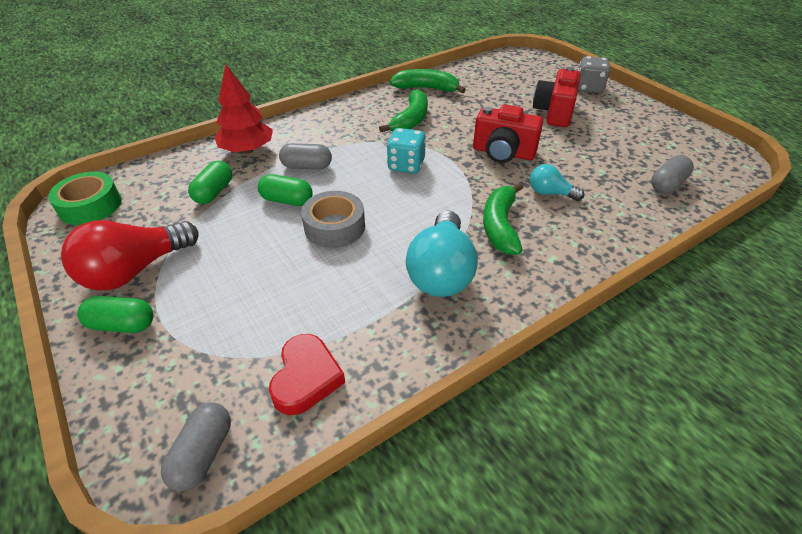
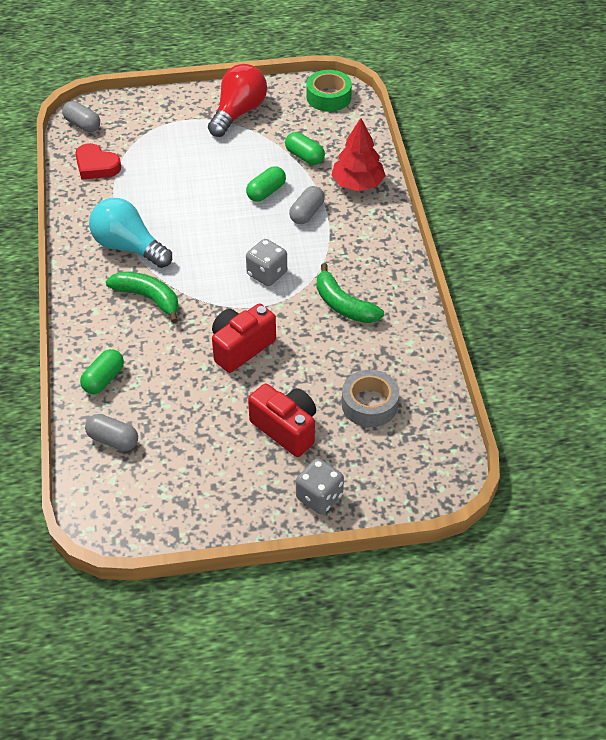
camera: 115 degrees right, 5 degrees up
(122, 325) = (192, 105): green capsule -> green capsule (103, 379)
(135, 270) = (238, 113): red light bulb -> red light bulb turned 45 degrees clockwise
(334, 227) = (215, 209): grey tape -> grey tape (369, 404)
(406, 165) = (267, 274): turquoise dice -> grey dice
(426, 88) = (405, 343): green banana -> none
(550, 193) = (162, 349): turquoise light bulb -> none
(667, 184) = (113, 440): grey capsule -> grey capsule turned 45 degrees counterclockwise

